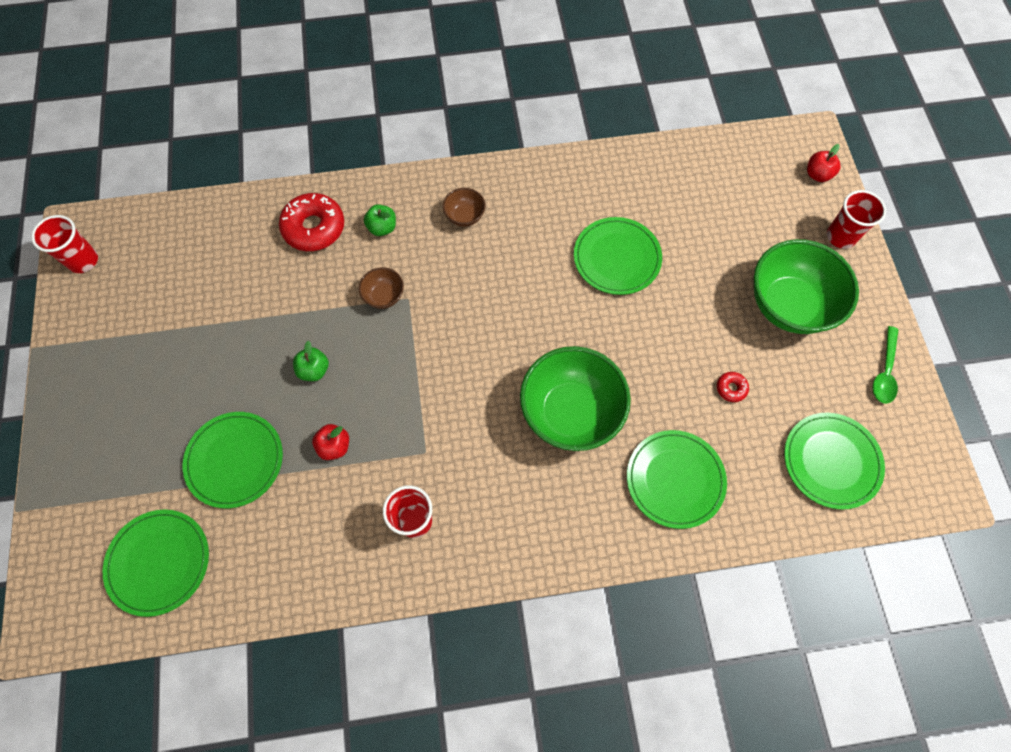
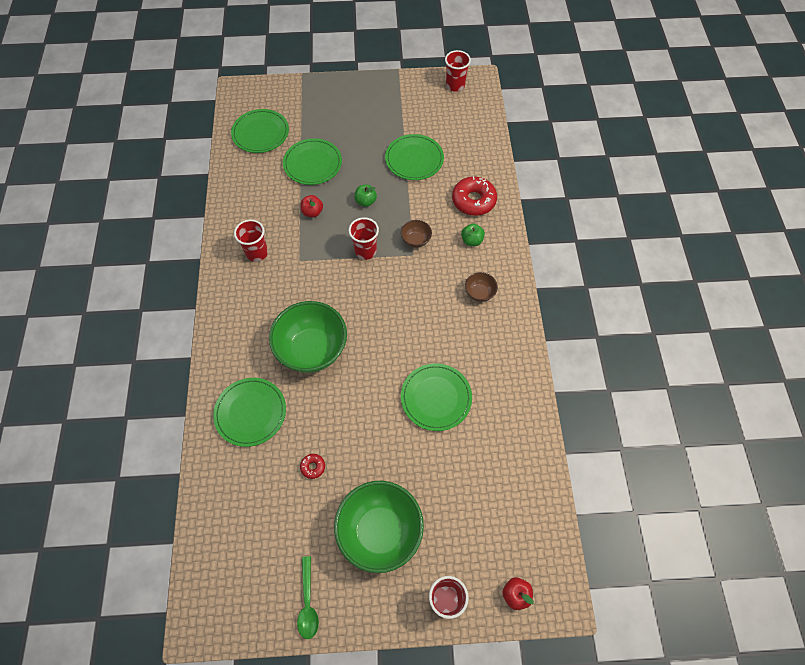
camera: 95 degrees right, 5 degrees down
(404, 361) = (365, 251): none -> red cup
(831, 461) = (241, 533): green plate -> green plate (414, 159)
(884, 372) = (308, 603): green spoon -> green spoon turned 120 degrees counterclockwise

